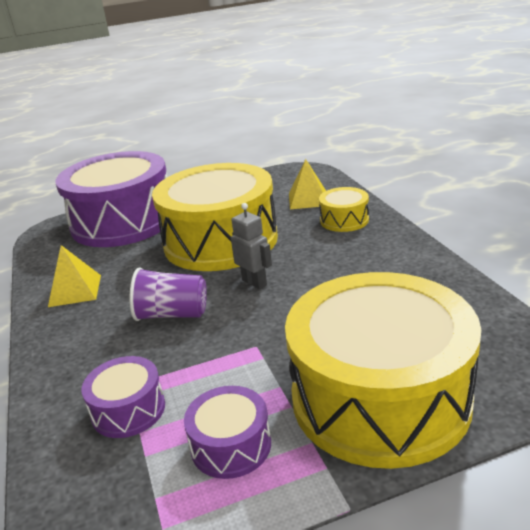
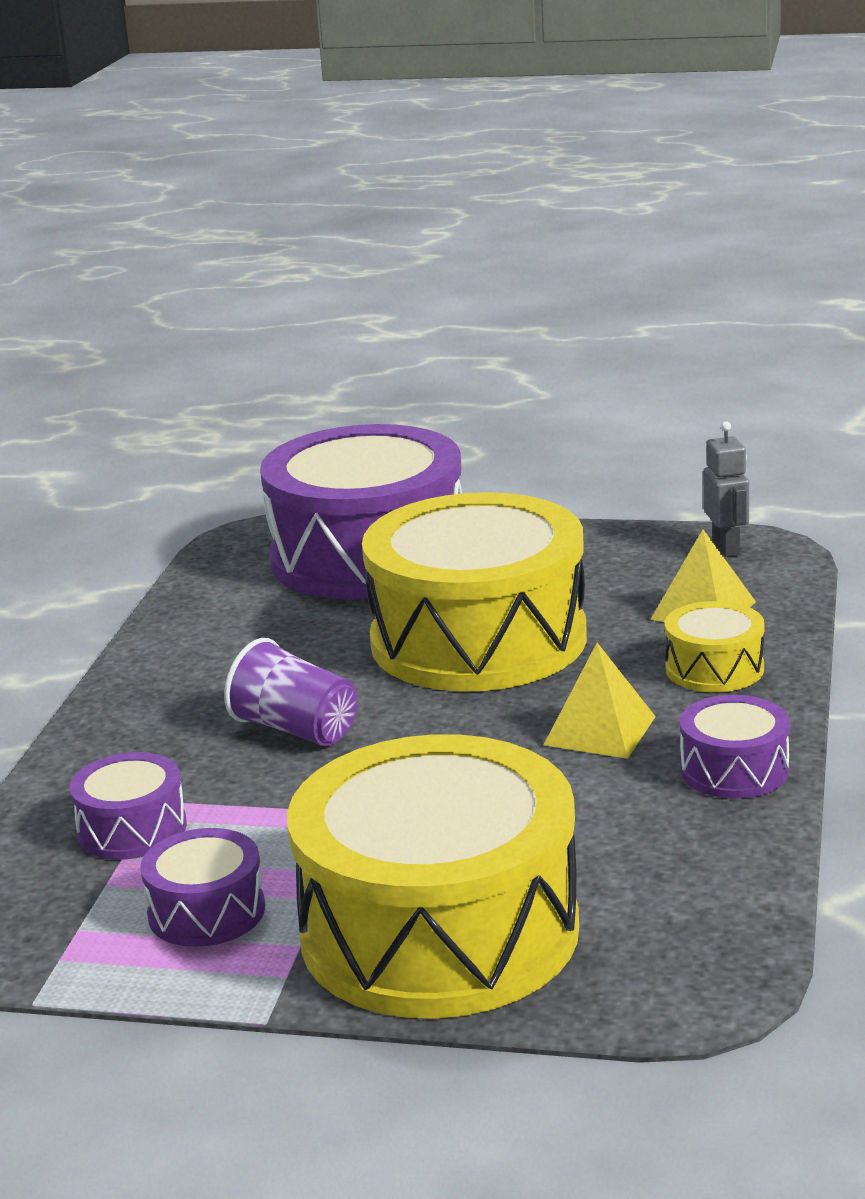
camera: 30 degrees right, 5 degrees down
(75, 290) = (203, 649): yellow pyramid -> yellow pyramid (600, 730)
(254, 282) = (455, 723): grey robot -> grey robot (726, 548)
(411, 259) = (734, 770): none -> purple drum

